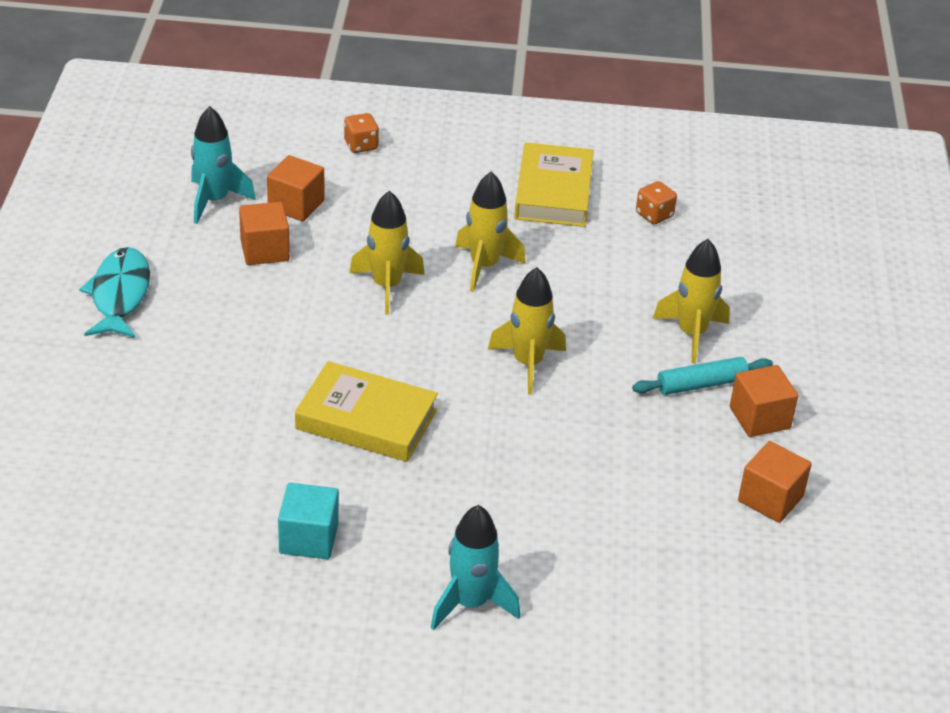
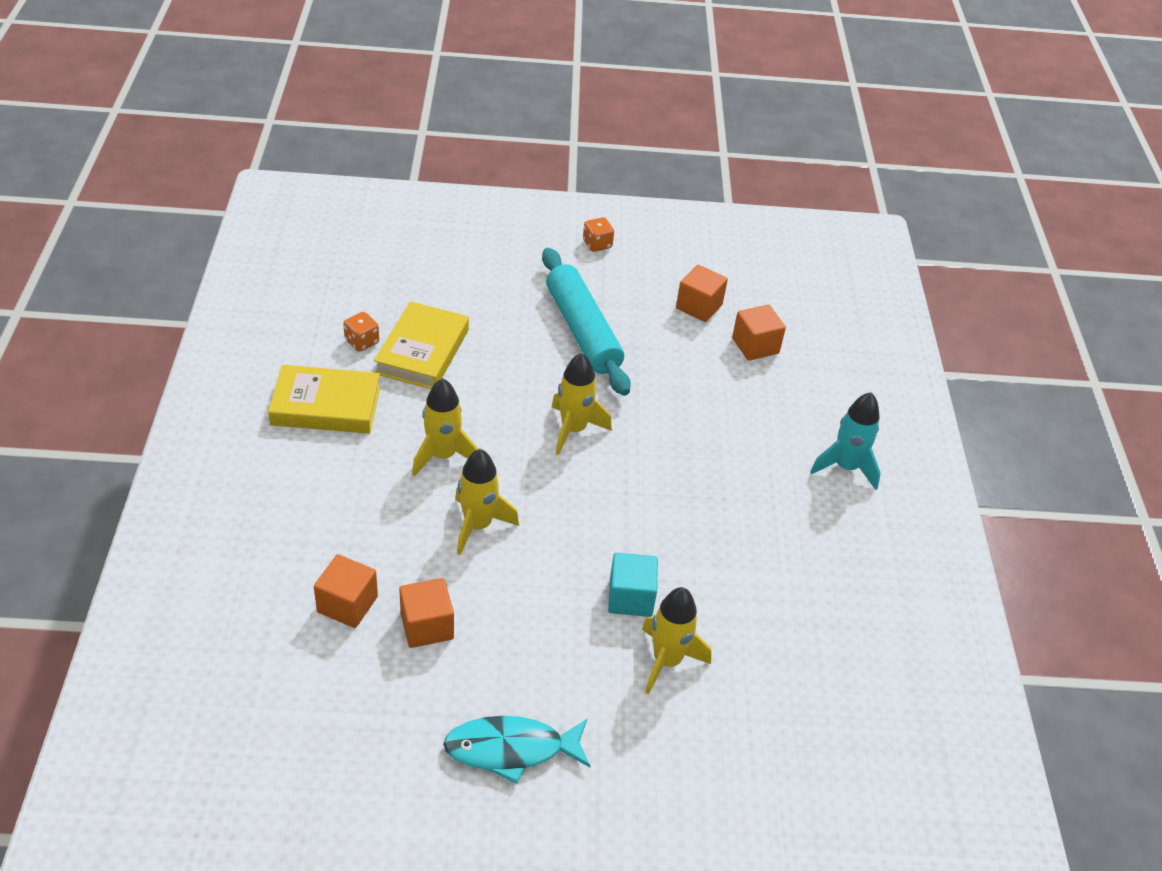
camera: 95 degrees left, 5 degrees up
(214, 201) = (340, 679): turquoise rocket -> none
(309, 538) = (809, 567): turquoise cube -> turquoise cube (630, 598)
(361, 145) = (238, 553): orange dice -> orange dice (597, 244)
(366, 419) = (662, 534): yellow book -> yellow book (422, 351)
(691, 334) = (523, 331): yellow rocket -> yellow rocket (667, 661)
(701, 384) = (583, 330): turquoise rolling pin -> turquoise rolling pin, size x1.85
(759, 418) = (615, 304): orange cube -> orange cube (755, 346)

